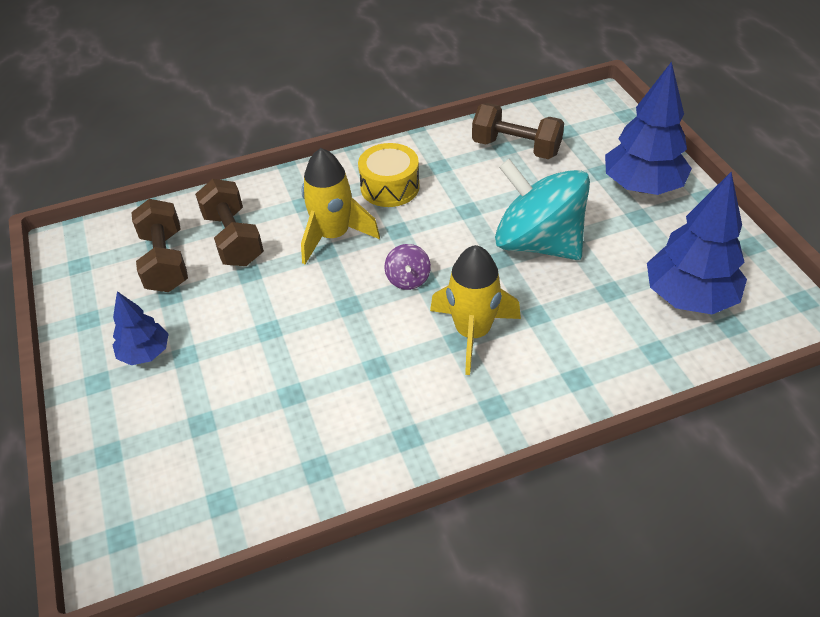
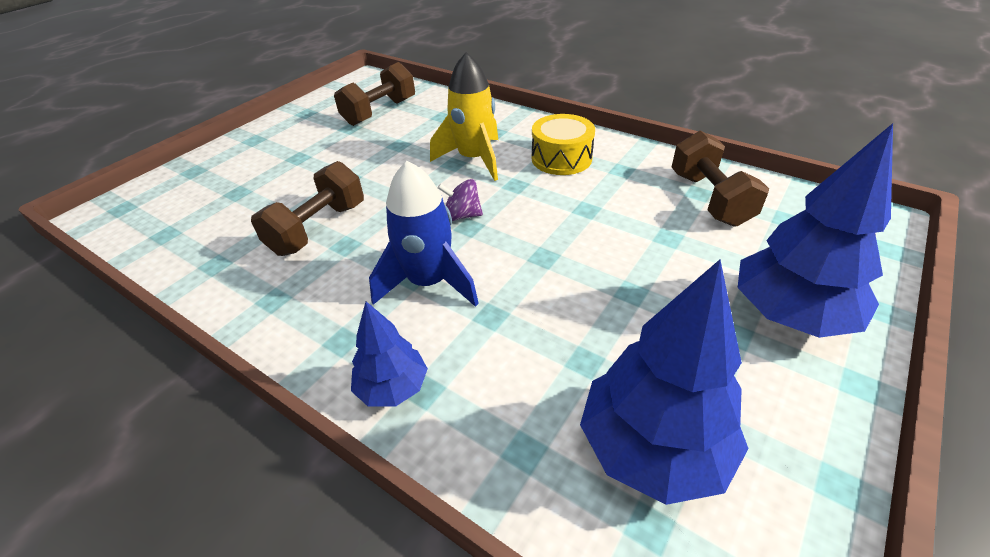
camera: 55 degrees right, 5 degrees down
(145, 353) = (290, 143): blue tree -> blue tree (393, 387)
(233, 239) = (426, 124): brown dumbbell -> brown dumbbell (318, 228)
(408, 279) = (462, 215): purple spinning top -> purple spinning top turned 45 degrees clockwise
(472, 333) = (429, 282): yellow rocket -> blue rocket
(538, 243) = (595, 272): turquoise spinning top -> none

